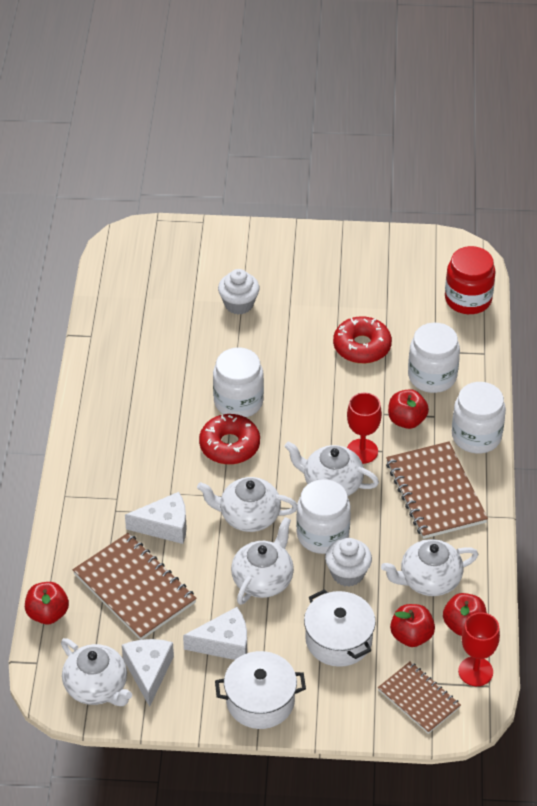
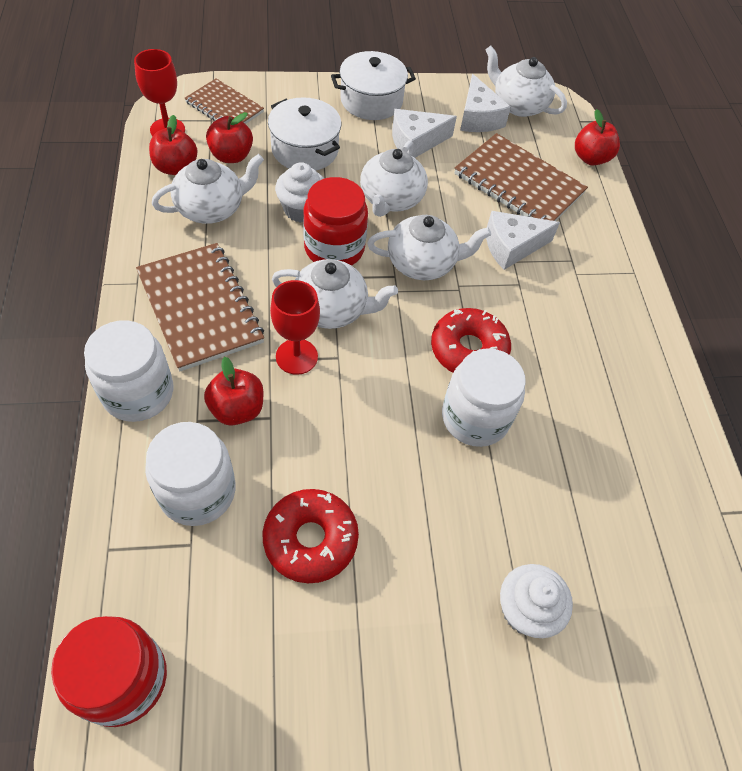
camera: 165 degrees right, 10 degrees up
(322, 535) = (334, 248): white jar -> red jar

